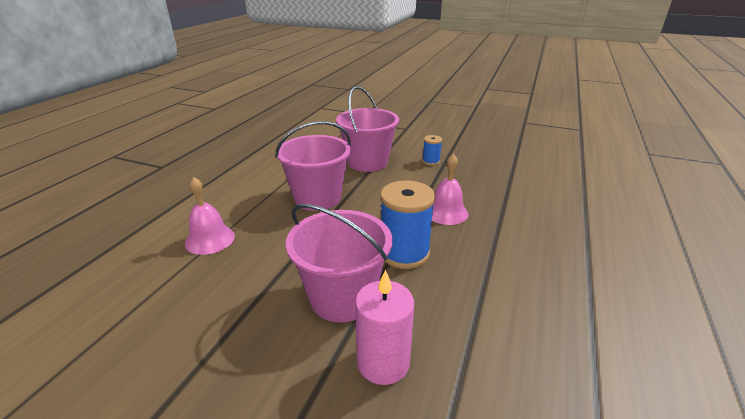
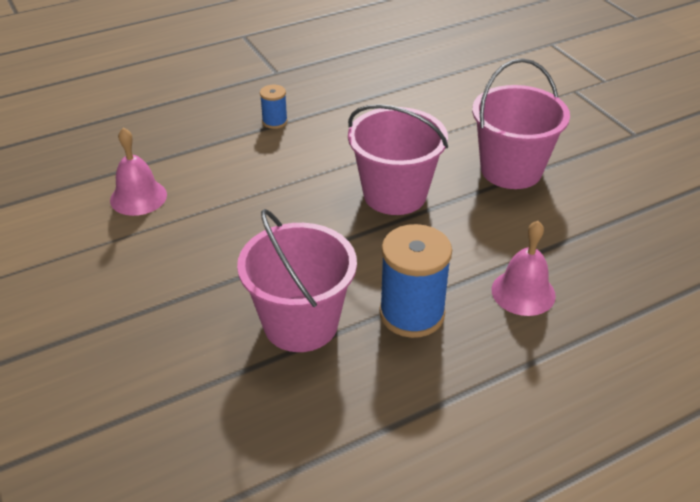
camera: 40 degrees right, 10 degrees up
(210, 239) = (246, 193): pink bell -> pink bell (138, 197)
(383, 362) = (272, 402): pink candle -> none
(431, 161) = (600, 208): blue spool -> blue spool (274, 121)

